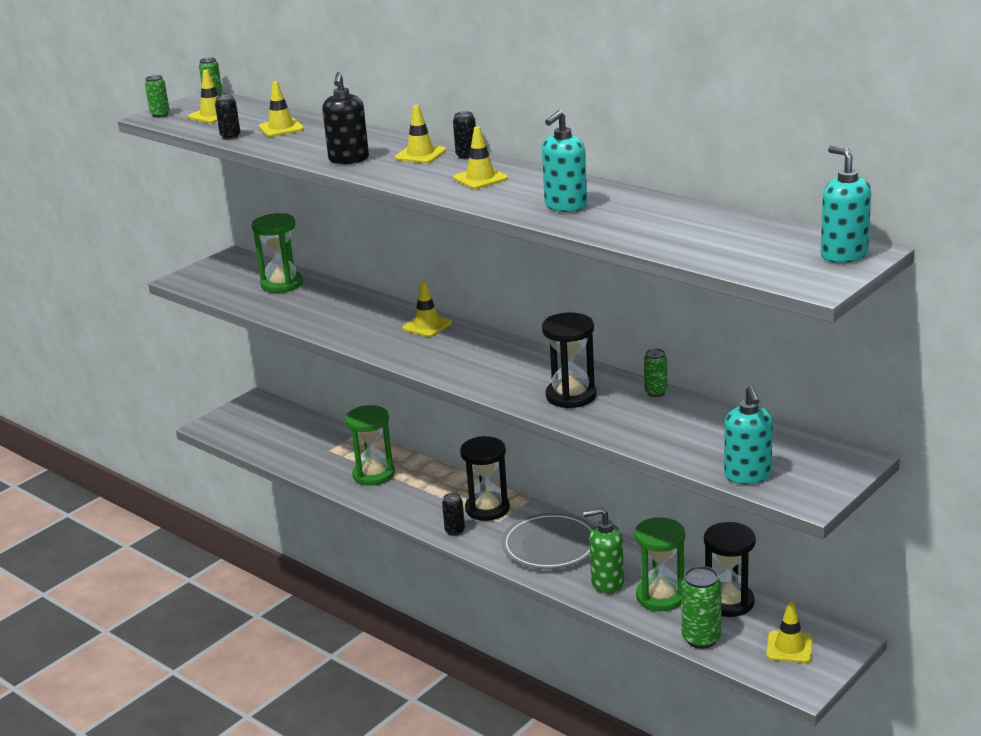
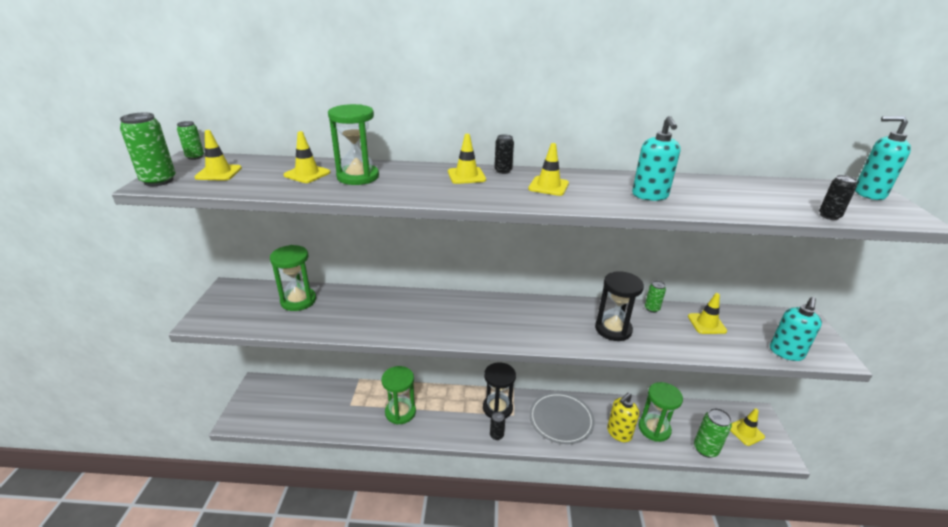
camera: 40 degrees left, 5 degrees up
(160, 115) = (159, 181): green can -> green can, size x1.70
(230, 136) = (267, 189): black can -> black can (829, 216)
(319, 138) = (358, 177): none -> green hourglass
(348, 159) = (416, 190): black soap dispenser -> none
(427, 326) = (450, 304): yellow traffic cone -> yellow traffic cone (706, 324)
(607, 583) = (619, 433): green soap dispenser -> yellow soap dispenser
(729, 602) = (686, 415): black hourglass -> none
(747, 476) = (786, 352): turquoise soap dispenser -> turquoise soap dispenser turned 75 degrees clockwise

